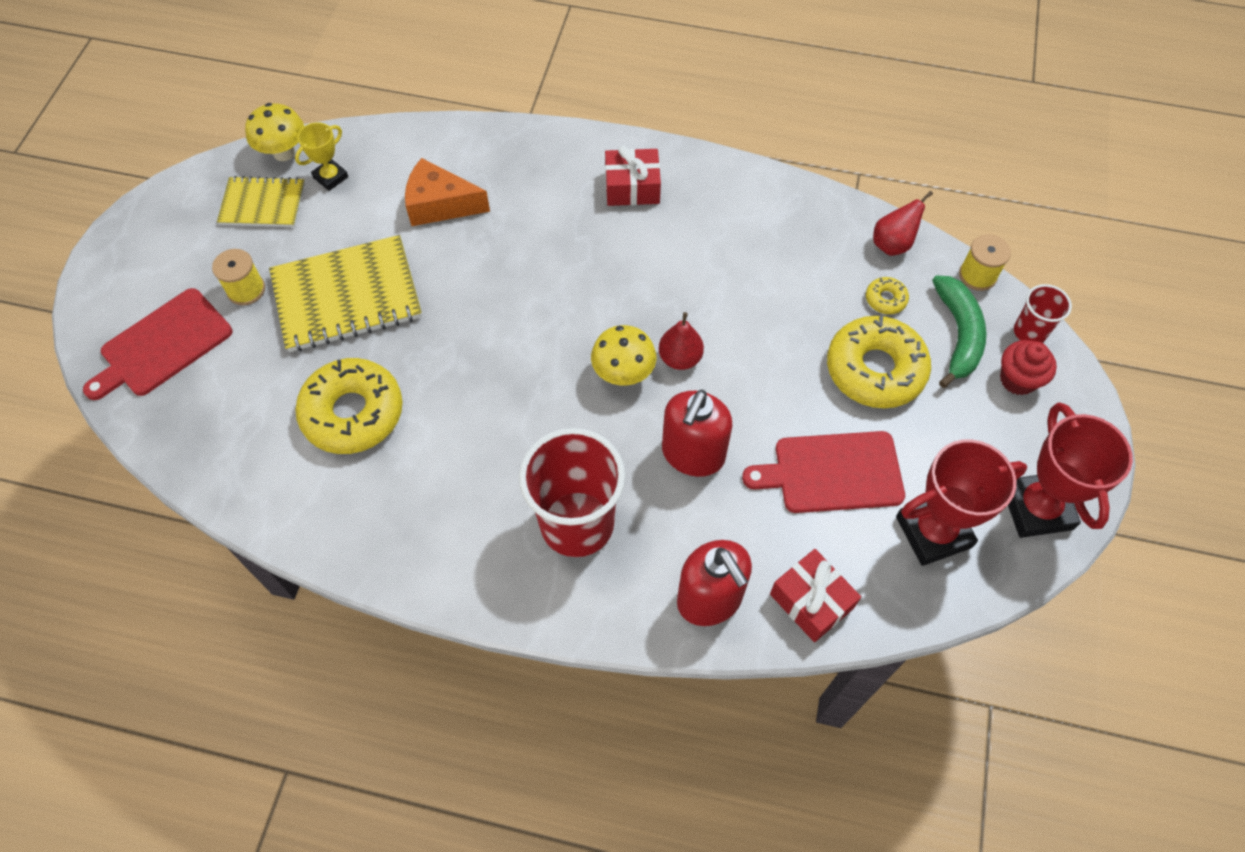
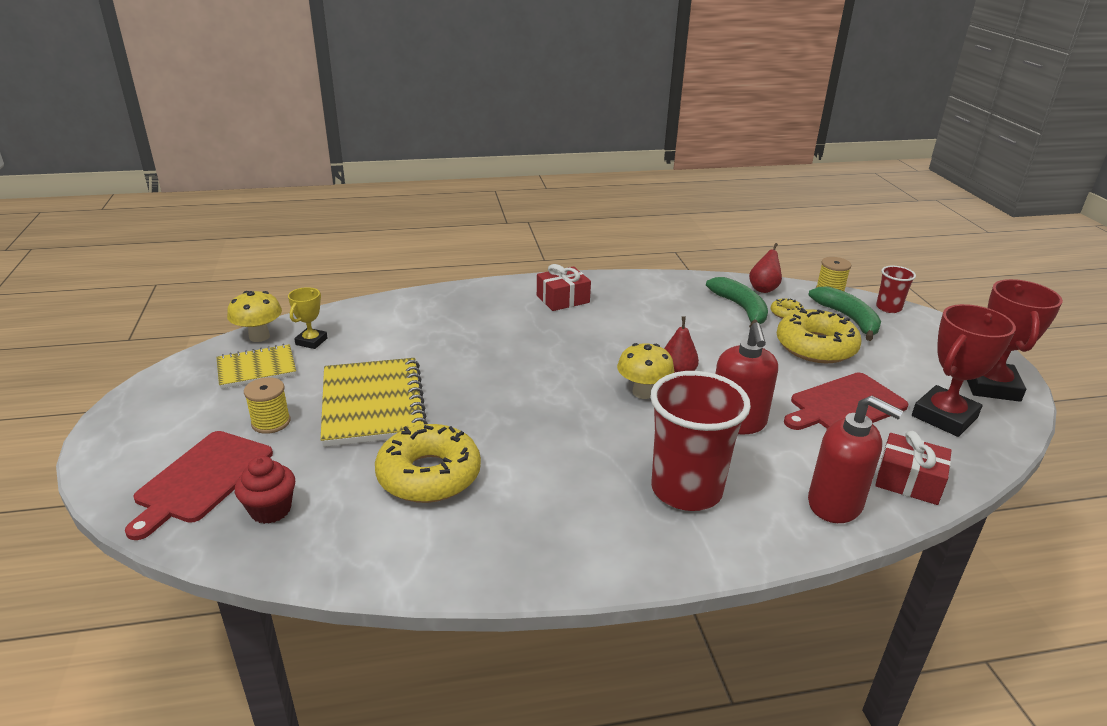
camera: 25 degrees left, 30 degrees down
(347, 296) = (372, 404): yellow notebook -> yellow notebook turned 60 degrees counterclockwise
(440, 205) = (418, 337): orange cheese -> none
(835, 272) = (741, 308): none -> green banana
(1017, 379) = (907, 330): red cupcake -> red cupcake (271, 510)
(1036, 508) = (991, 386): red trophy -> red trophy turned 45 degrees clockwise

